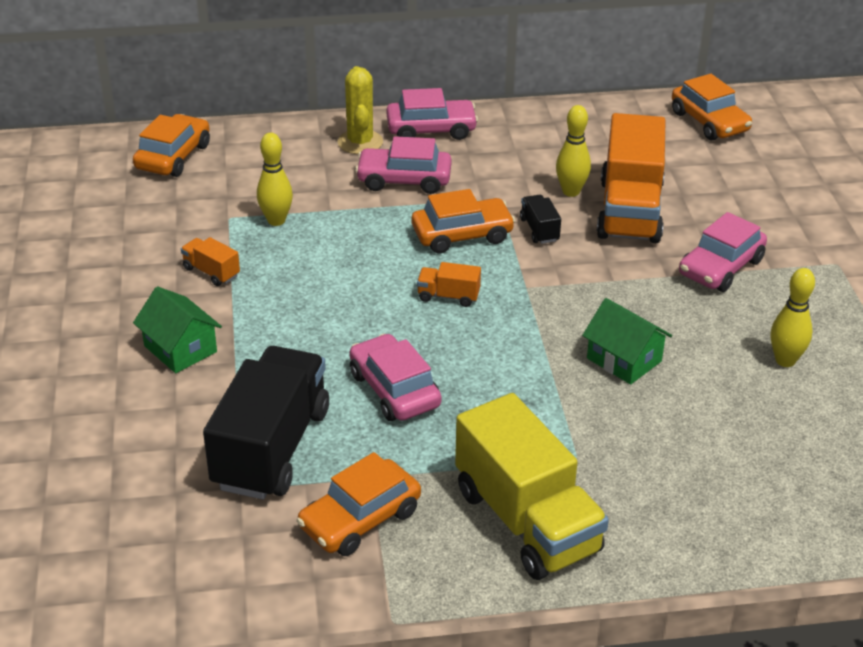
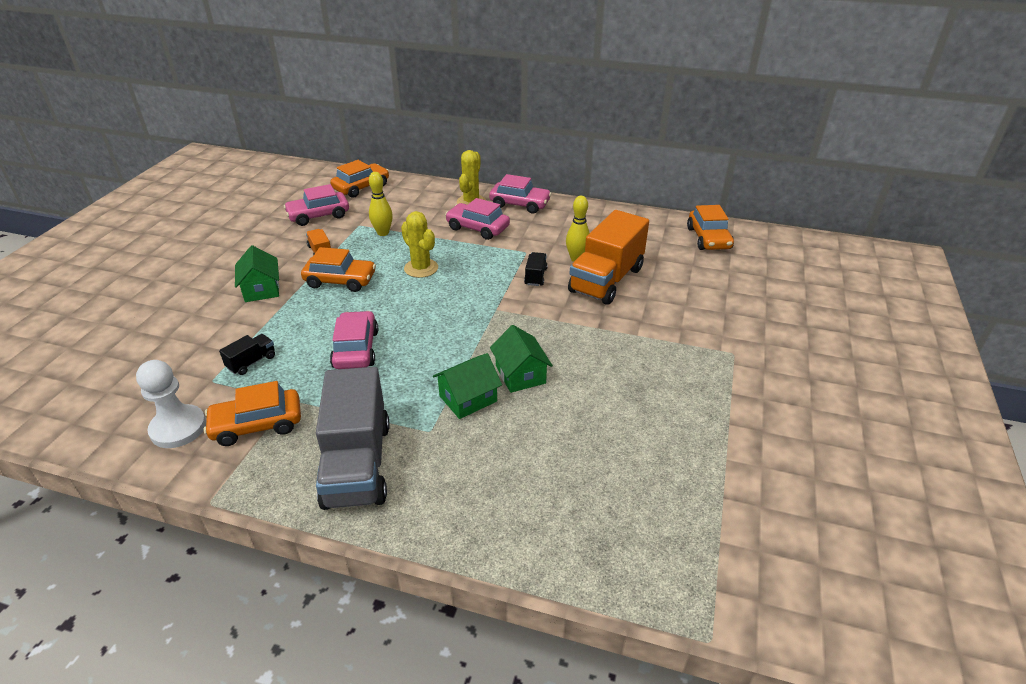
camera: 25 degrees right, 0 degrees up
(261, 557) = (178, 428): none -> white pawn
(271, 448) = (251, 362): black truck -> black truck, size x0.42
(379, 258) = (421, 268): none -> yellow cactus
(448, 296) = (442, 301): orange truck -> none
(462, 235) = (484, 267): orange car -> orange car (340, 280)
(526, 521) = (357, 464): yellow truck -> grey truck
(588, 407) = (468, 398): none -> green house
(720, 267) = (641, 332): pink car -> pink car (318, 215)
(785, 360) = (638, 410): yellow bowling pin -> none

